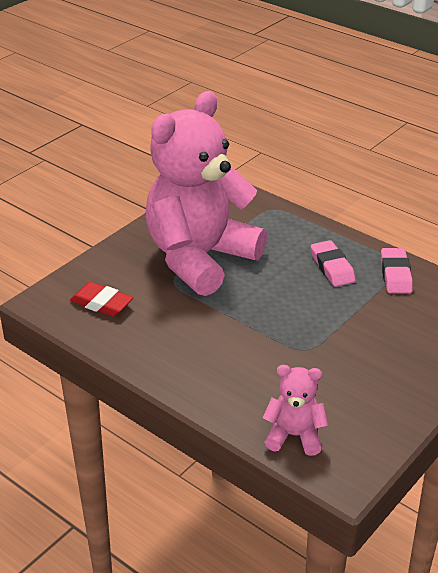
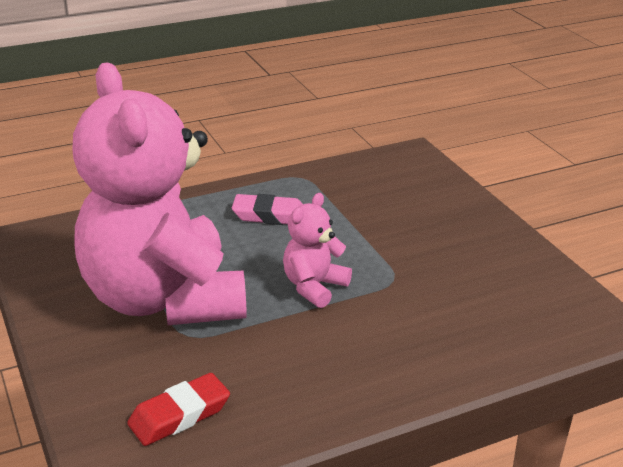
camera: 65 degrees left, 5 degrees down
(294, 436) = (529, 333): pink teddy bear -> pink teddy bear (314, 287)
(395, 275) = (316, 185): pink eraser -> none

